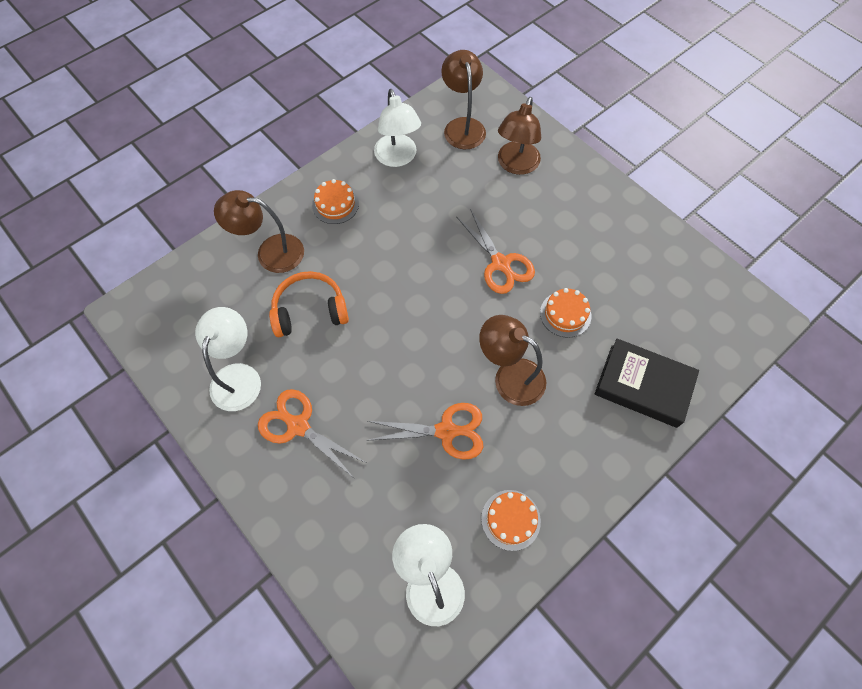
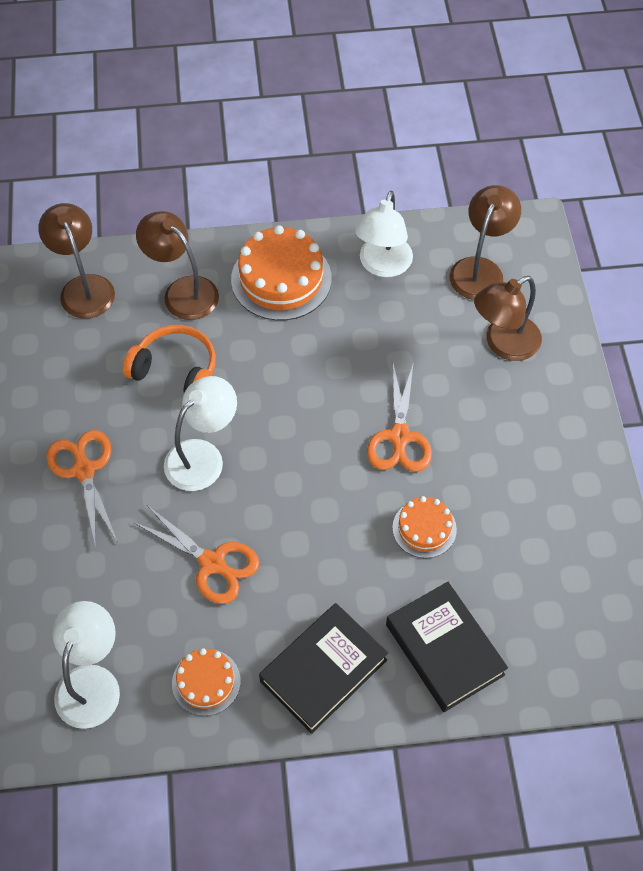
camera: 35 degrees right, 5 degrees down
(238, 376) = (67, 392): white lamp -> white lamp (203, 456)
(335, 204) = (281, 279): orange cake -> orange cake, size x1.77
(510, 376) = (316, 552): brown lamp -> brown lamp (84, 287)
(581, 454) = (323, 671): none -> black book

